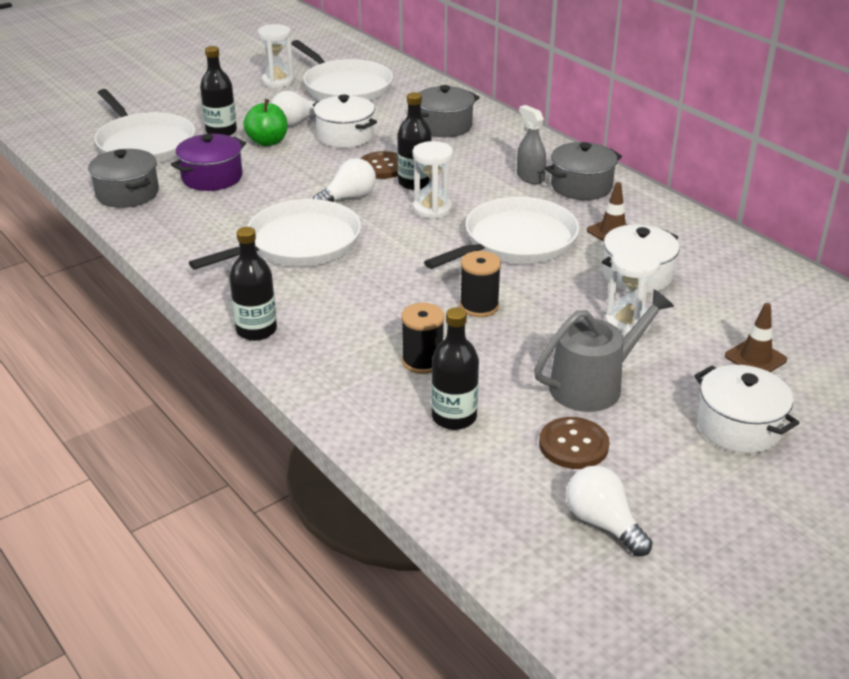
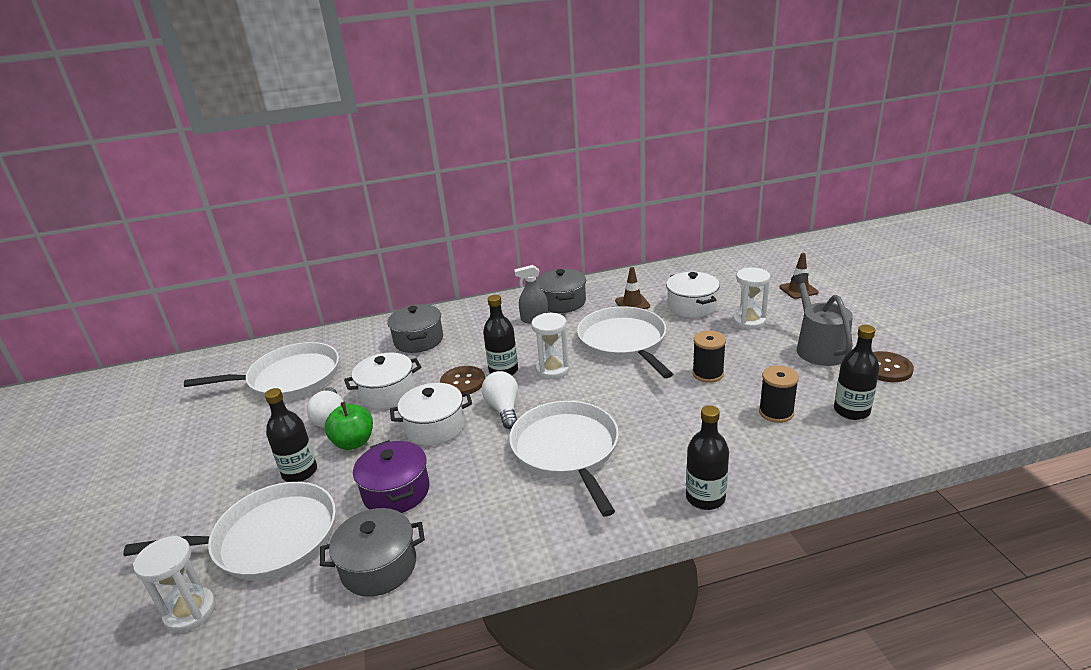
camera: 65 degrees left, 5 degrees down
(278, 81) = (229, 417): white hourglass -> white hourglass (190, 611)
(603, 524) = (969, 374): white light bulb -> none
(739, 427) = (868, 310): white pot -> white pot (435, 427)

